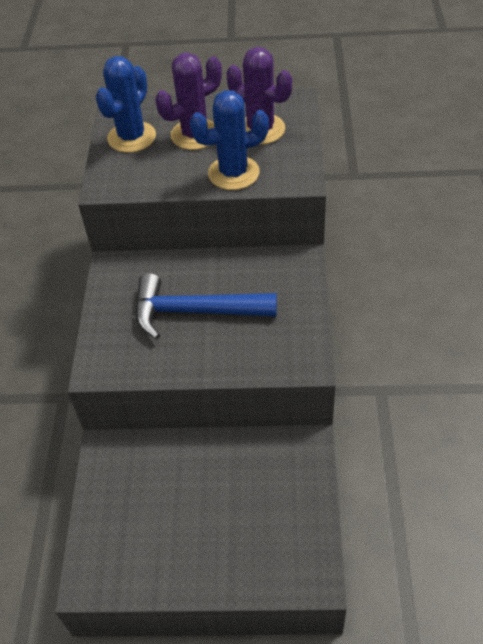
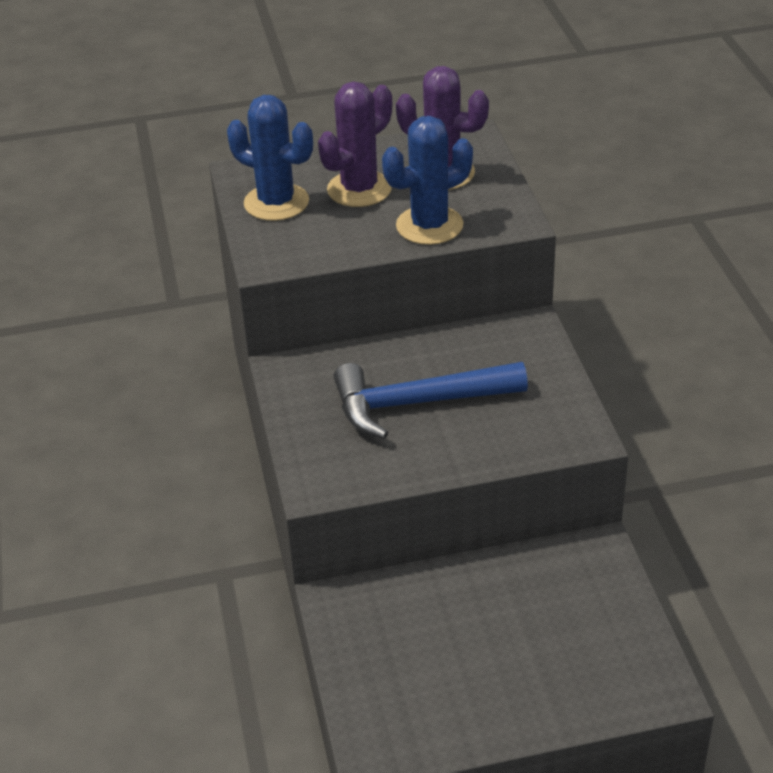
camera: 15 degrees left, 10 degrees down
(132, 137) = (276, 202): blue cactus -> blue cactus turned 75 degrees counterclockwise

